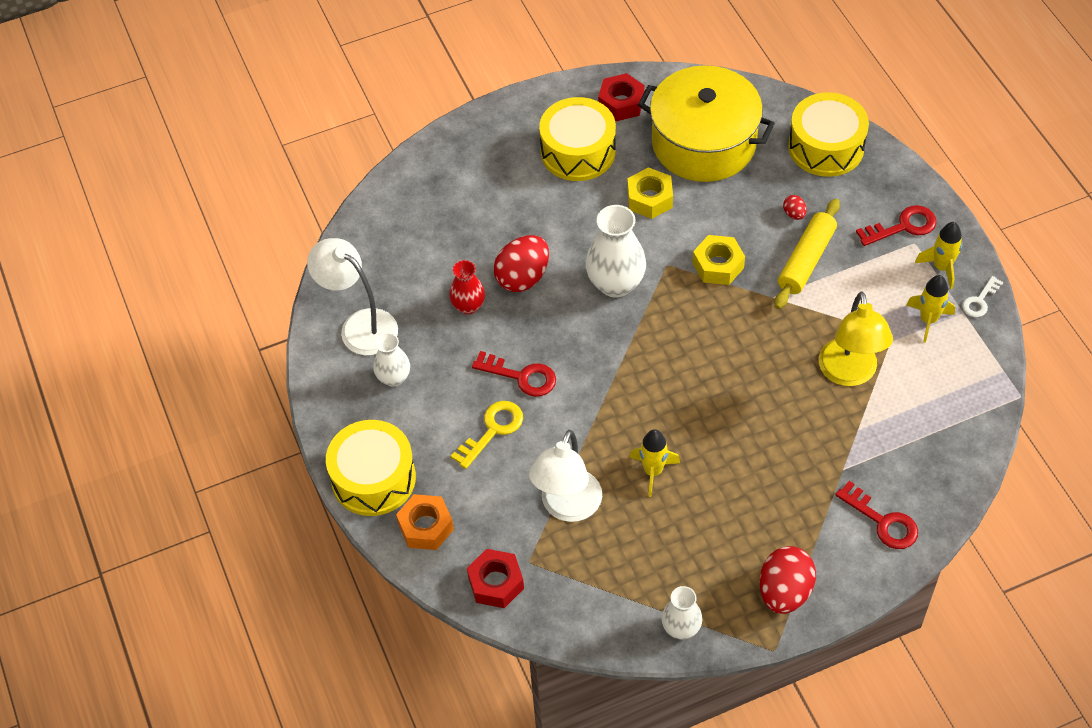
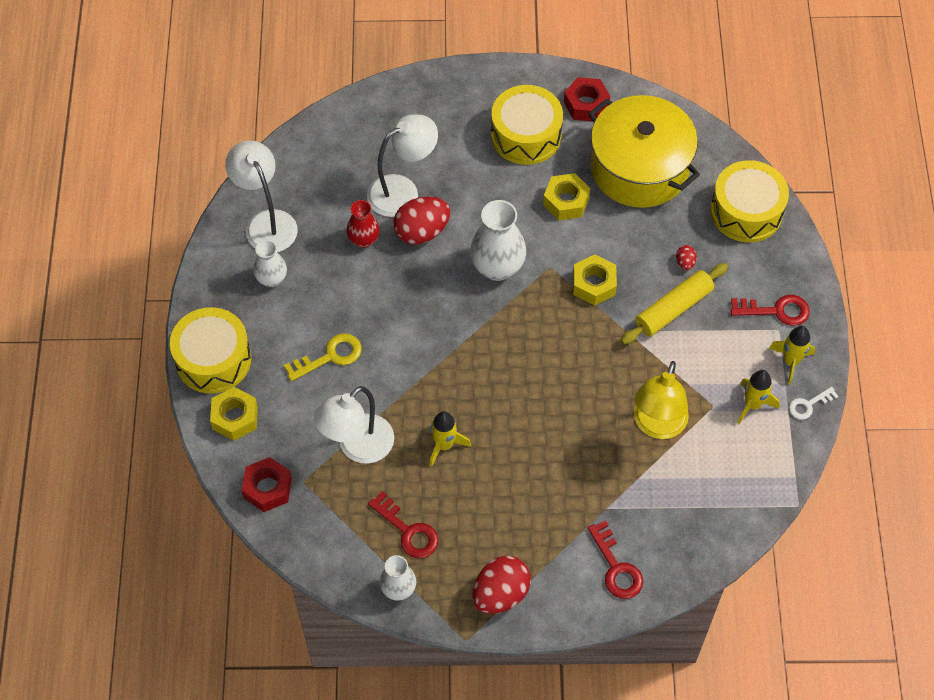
camera: 20 degrees right, 5 degrees up
(426, 527) = (235, 418): orange nut -> yellow nut
(483, 246) = (402, 191): none -> white lamp
(521, 376) = (376, 319): red key -> red key (408, 530)

